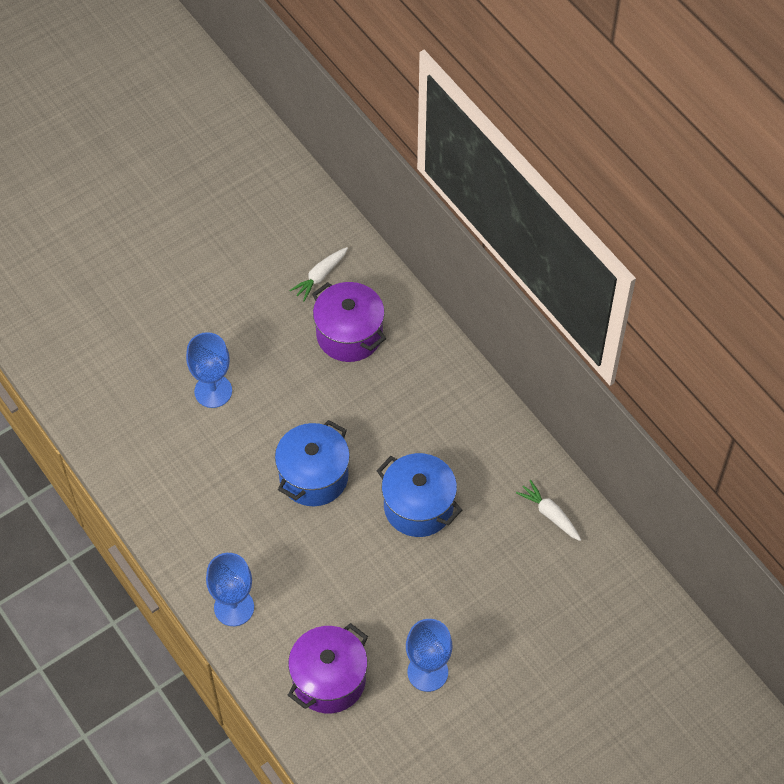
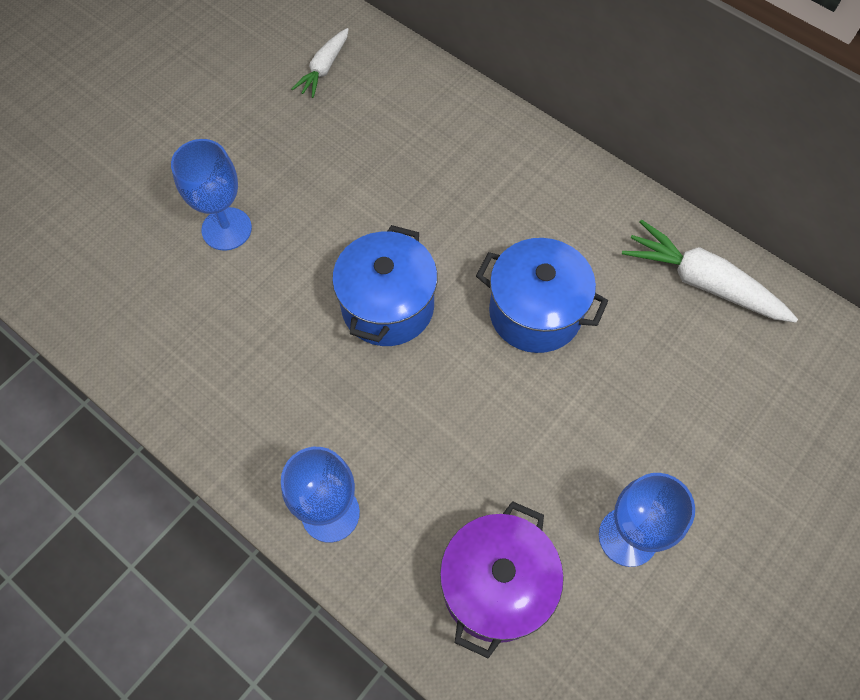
camera: 15 degrees left, 5 degrees up
(349, 335) = (379, 125): purple pot -> none
(549, 514) = (702, 282): white carrot -> white carrot, size x1.65

